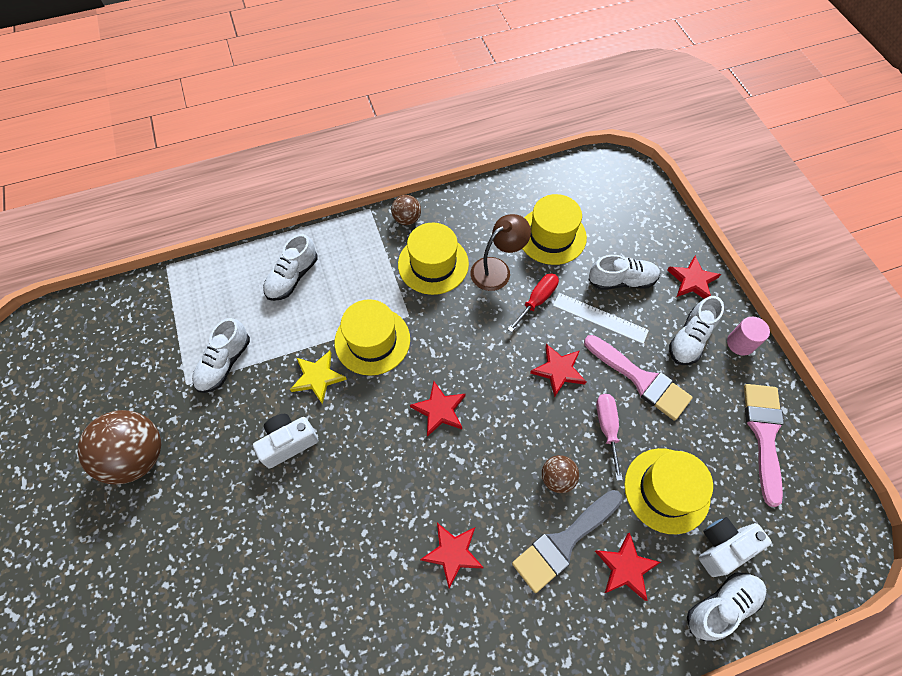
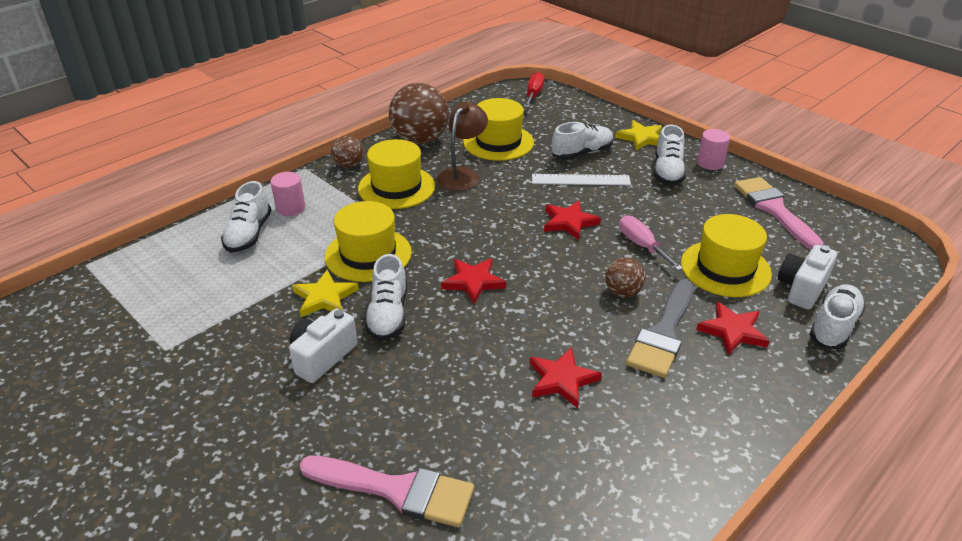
camera: 25 degrees left, 25 degrees down
(138, 456) = (133, 429): brown ball -> brown ball (420, 140)
(224, 363) = (205, 319): white shoe -> white shoe (388, 315)
(337, 257) = (290, 208): none -> pink cylinder
(537, 300) = (515, 184): red screwdriver -> red screwdriver (534, 94)
(641, 379) = (646, 207): pink brush -> pink brush (396, 490)
(692, 281) = (641, 138): red star -> yellow star

